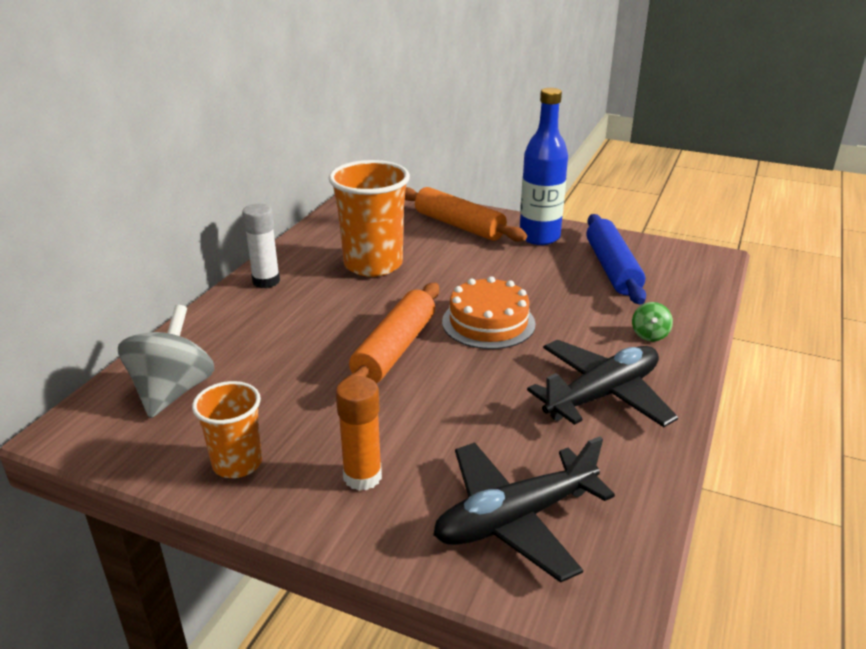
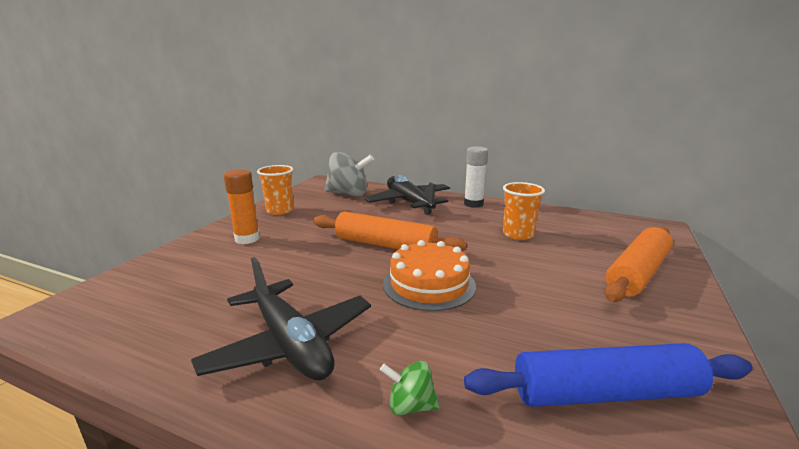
camera: 90 degrees right, 10 degrees down
(373, 264) = (518, 234): orange cup -> orange cup, size x0.58
(515, 519) = (165, 286): black plane -> black plane (409, 203)
(539, 237) = (658, 328): blue bottle -> none

